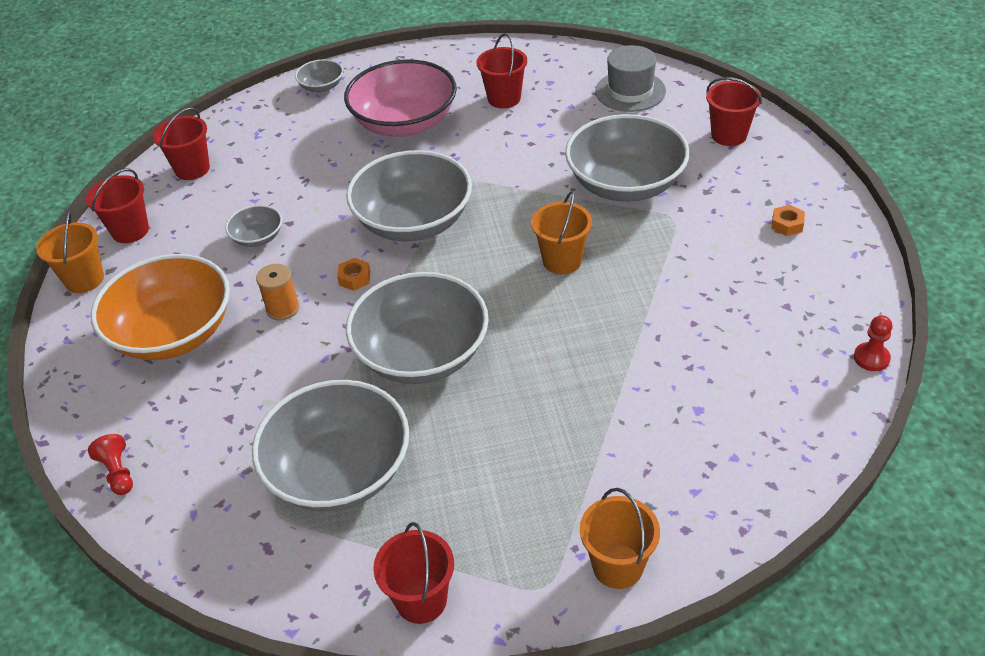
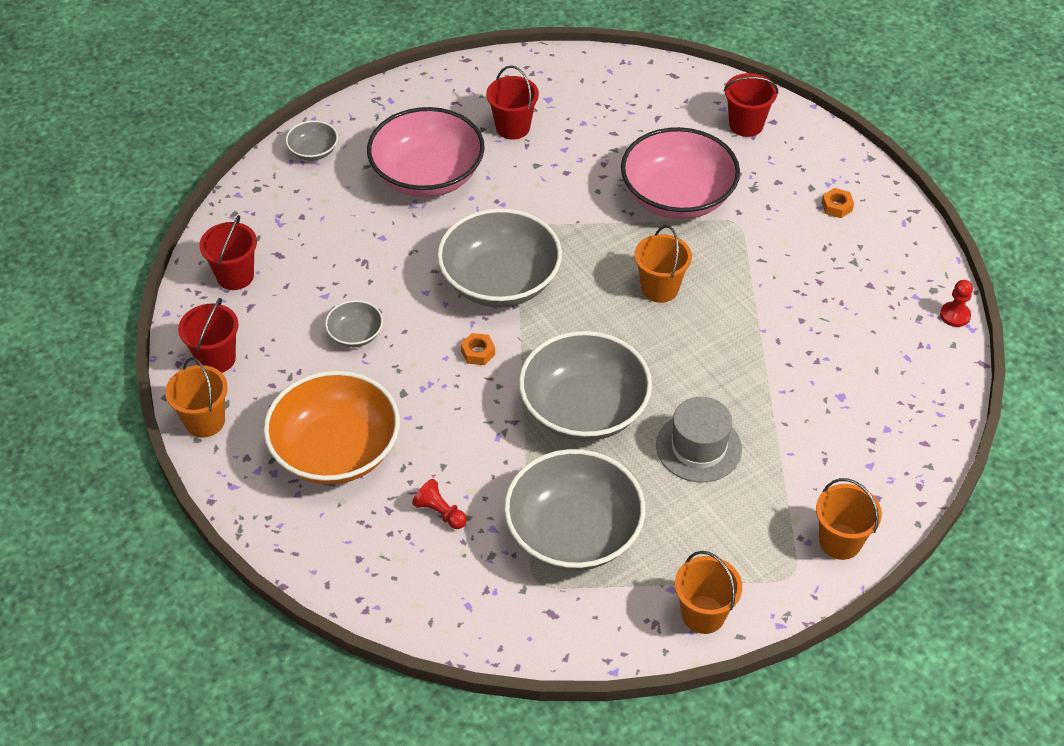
camera: 25 degrees left, 5 degrees up
(118, 472) = (374, 592): red pawn -> red pawn (440, 512)
(283, 308) = (427, 400): orange spool -> none
(421, 600) = (703, 614): red bucket -> orange bucket
(625, 184) = (677, 197): grey bowl -> pink bowl
(630, 91) = (632, 94): grey hat -> grey hat (698, 447)

